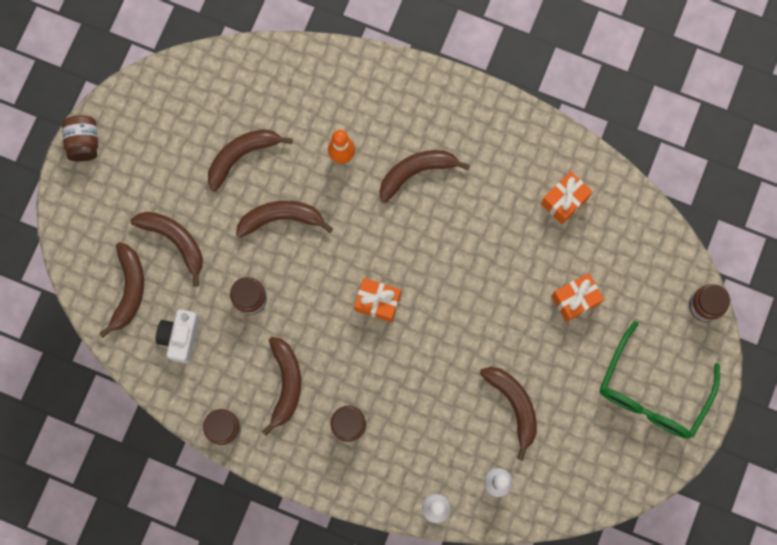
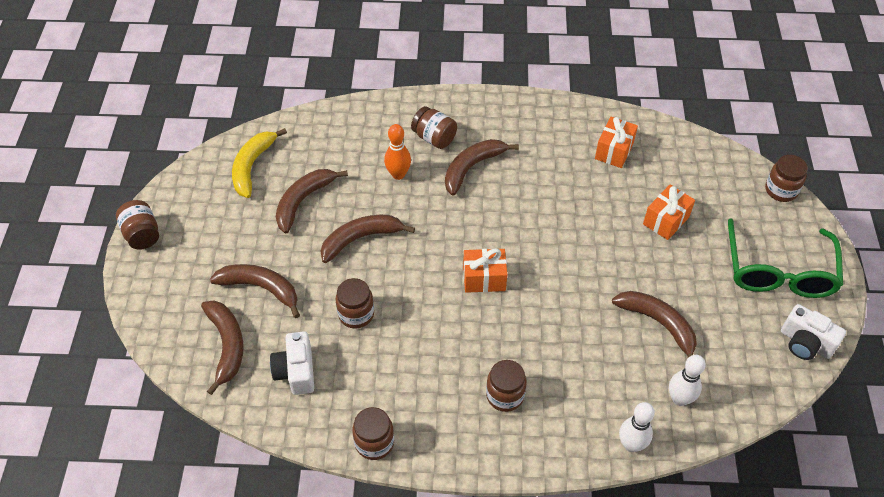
camera: 20 degrees left, 25 degrees down
(206, 96) = (252, 166): none -> yellow banana
(286, 384) = (423, 379): brown banana -> none
(393, 122) = (434, 138): none -> brown jar
(635, 471) = (805, 343): none -> white camera

